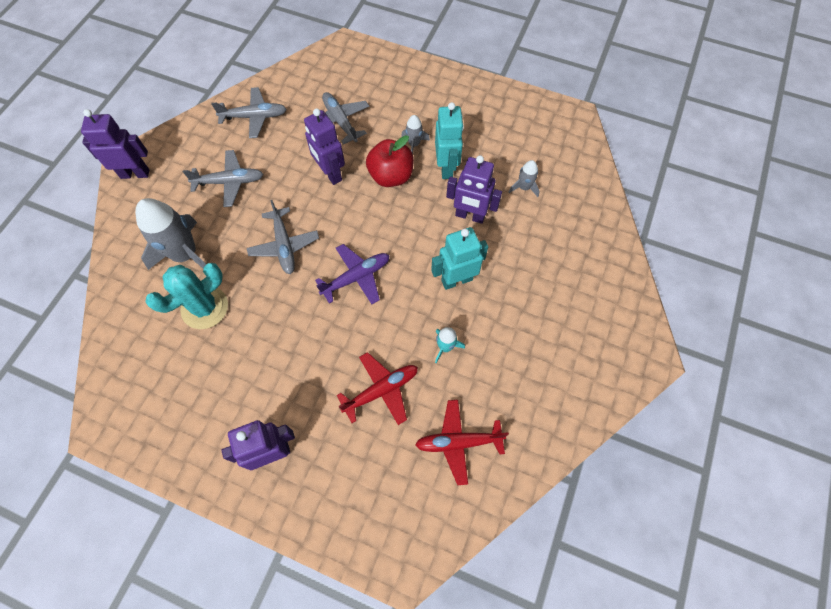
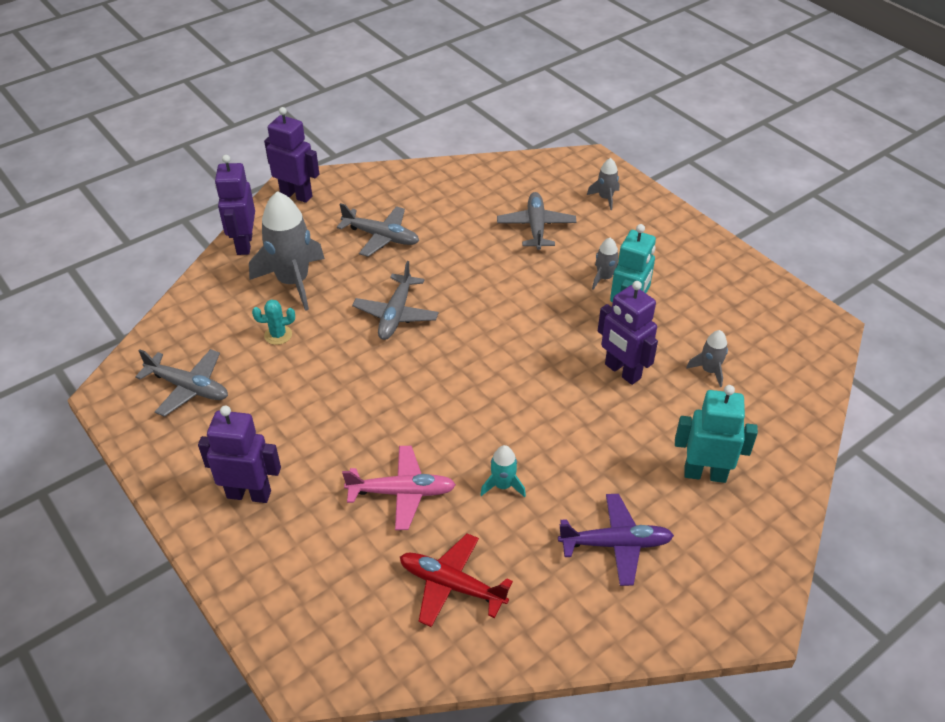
camera: 30 degrees right, 20 degrees down
(205, 308) = (278, 335): turquoise cactus -> turquoise cactus, size x0.50
(254, 117) = (448, 190): grey plane -> grey plane (188, 387)
(330, 173) = (491, 269): purple robot -> purple robot (244, 244)
(356, 277) = (451, 375): purple plane -> purple plane (616, 544)
(375, 74) = (605, 198): none -> grey rocket
(381, 390) = (402, 492): red plane -> pink plane
(391, 176) = (556, 298): red apple -> none
(456, 280) = (562, 426): turquoise robot -> turquoise robot (705, 473)

